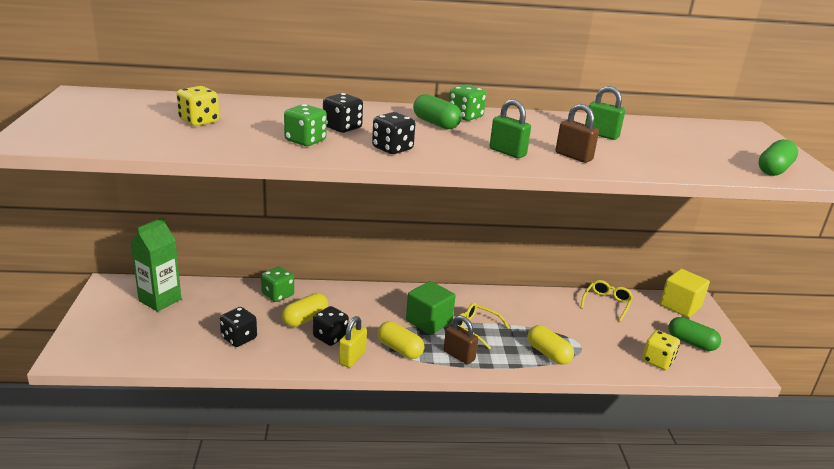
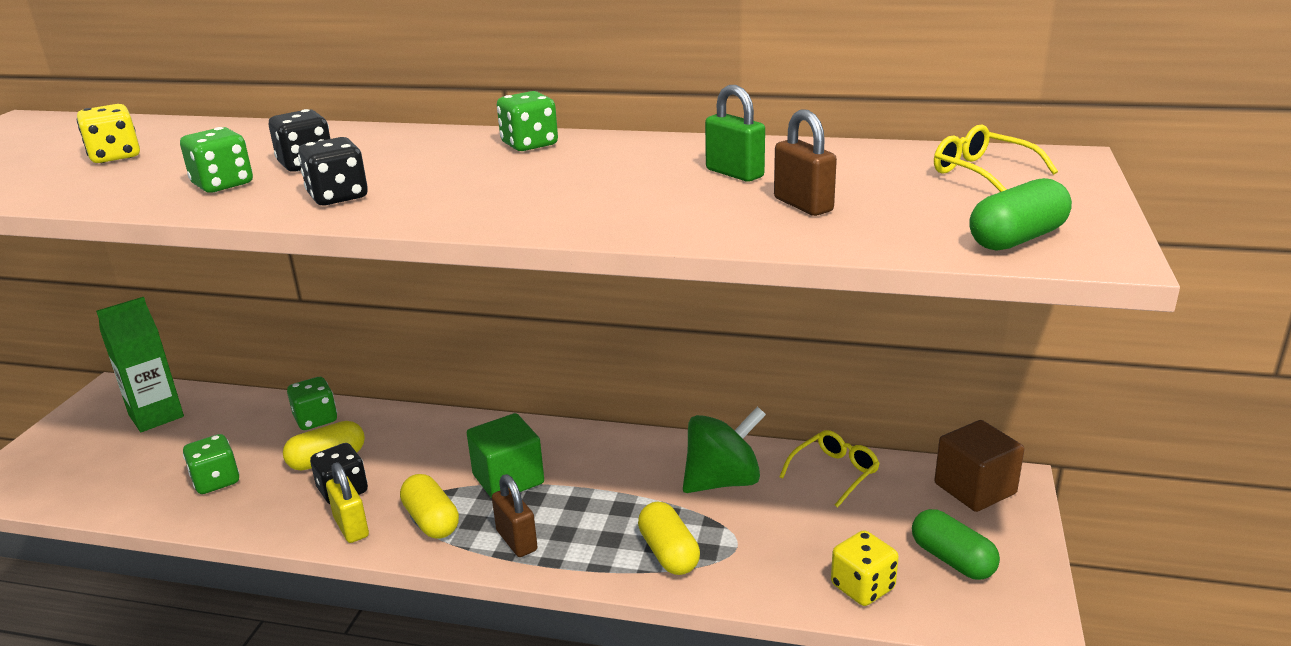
camera: 20 degrees right, 0 degrees up
(239, 338) = (216, 481): black dice -> green dice
(352, 358) = (351, 527): yellow padlock -> yellow padlock turned 75 degrees counterclockwise
(436, 123) = (464, 156): green capsule -> none
(475, 329) = (575, 498): yellow glasses -> yellow glasses (982, 172)
(507, 152) = (521, 203): green padlock -> none
(551, 312) = (723, 481): none -> green spinning top
(573, 156) = (631, 211): brown padlock -> brown padlock (803, 205)
(680, 306) = (975, 488): yellow cube -> brown cube

